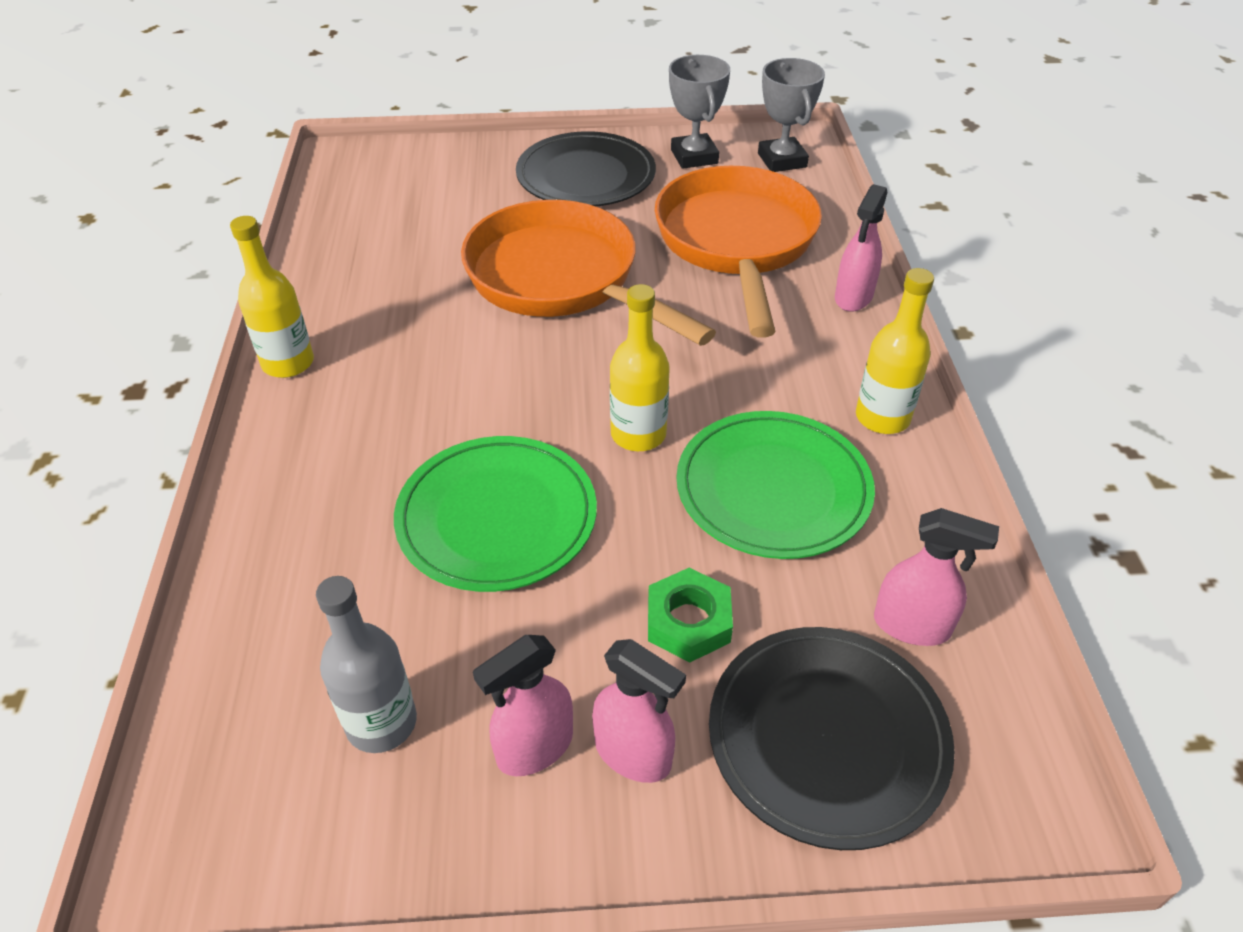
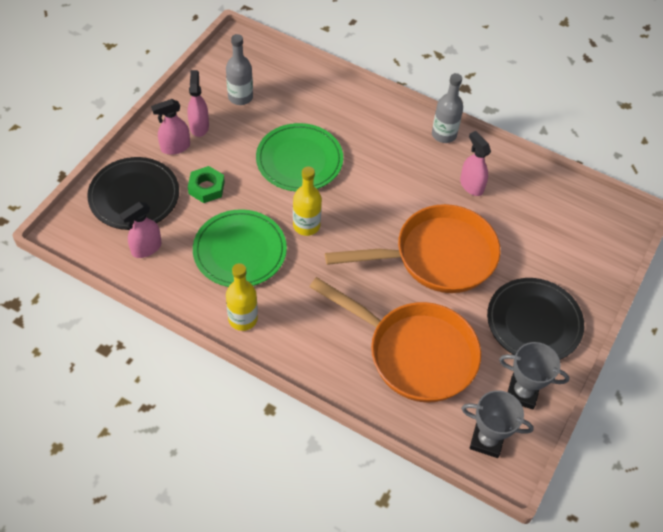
camera: 120 degrees right, 10 degrees up
(288, 363) = (444, 134): yellow bottle -> grey bottle
(853, 297) = (329, 373): pink spray bottle -> pink spray bottle (471, 185)

